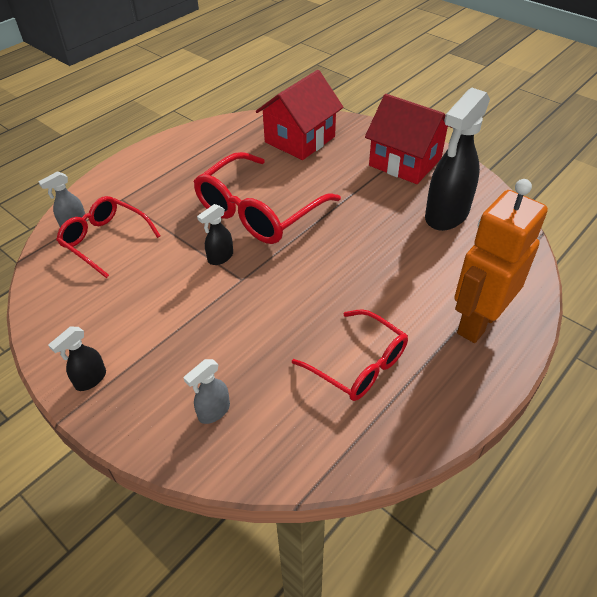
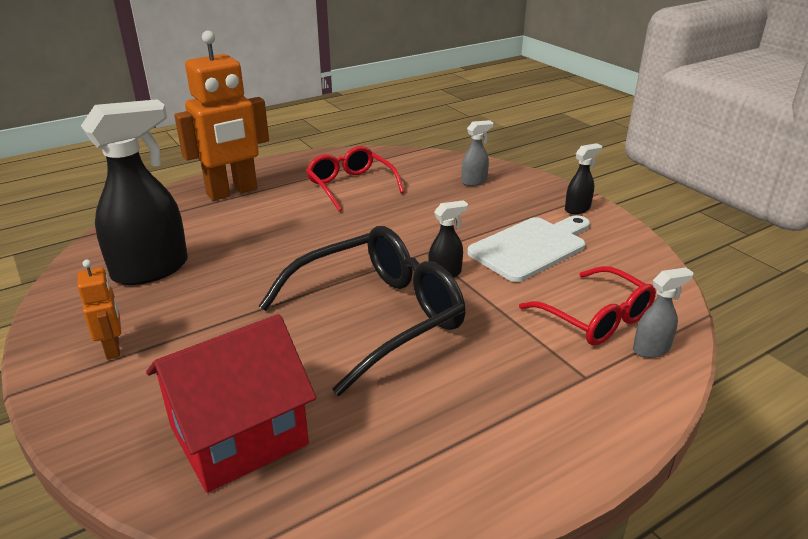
camera: 165 degrees left, 15 degrees down
(147, 305) = (531, 247): none -> white cutting board
(258, 212) = (378, 316): red glasses -> black glasses
(405, 162) = (113, 348): red house -> orange robot

